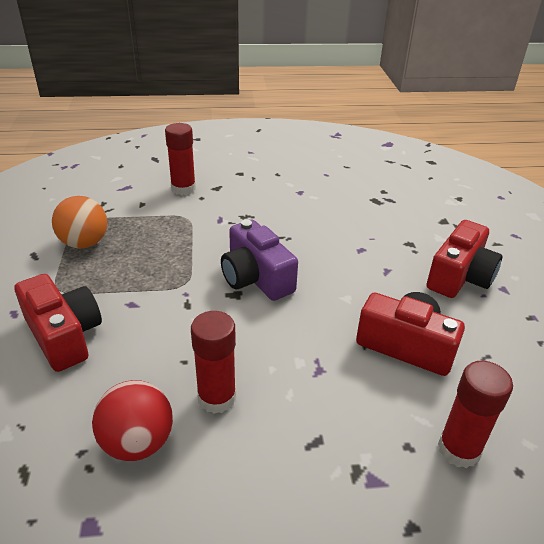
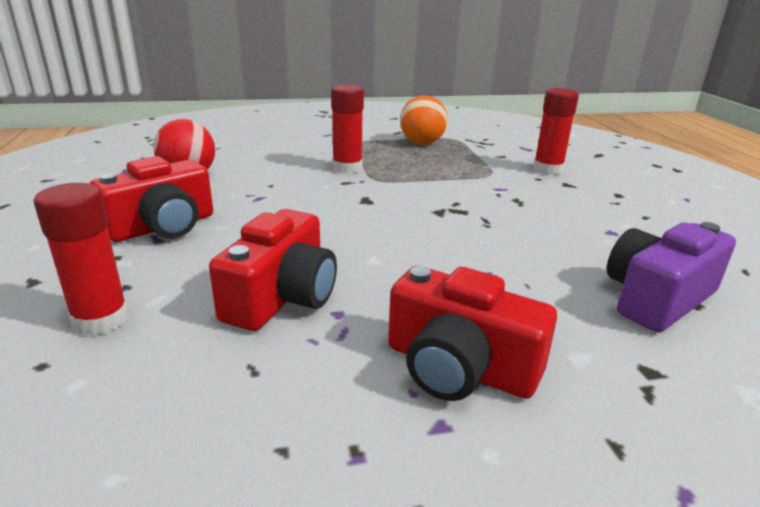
camera: 85 degrees right, 10 degrees down
(64, 335) = (303, 148): red camera -> red camera (163, 227)
(217, 397) = (224, 198): red glue stick -> red glue stick (347, 168)
(256, 278) = (396, 208): purple camera -> purple camera (657, 298)

